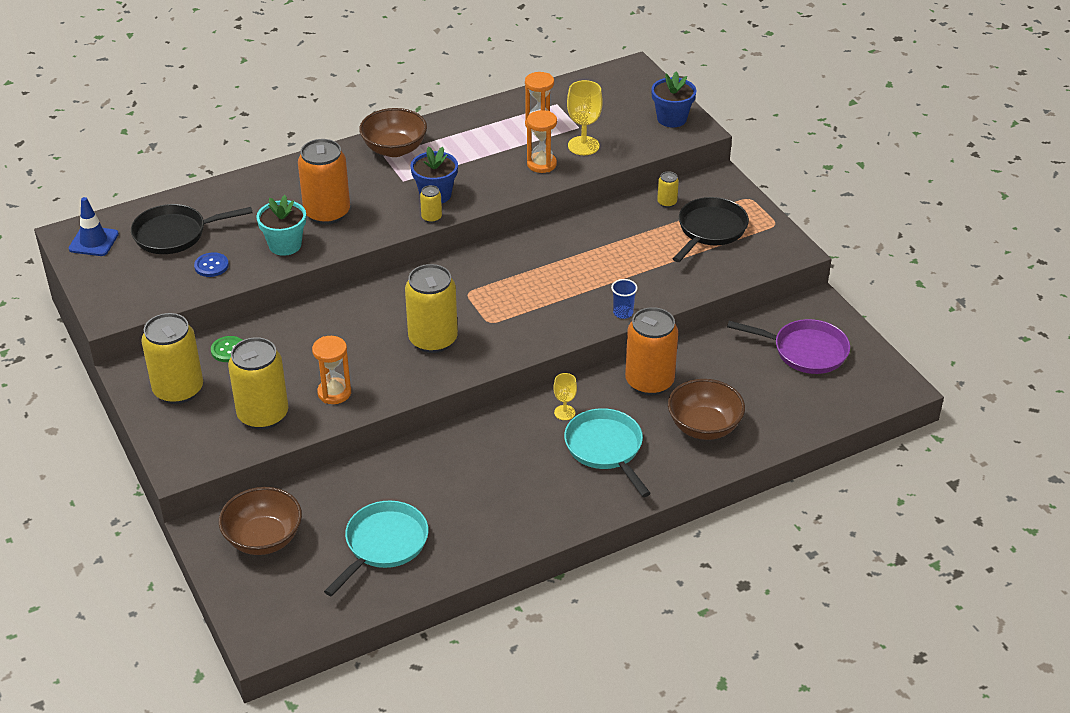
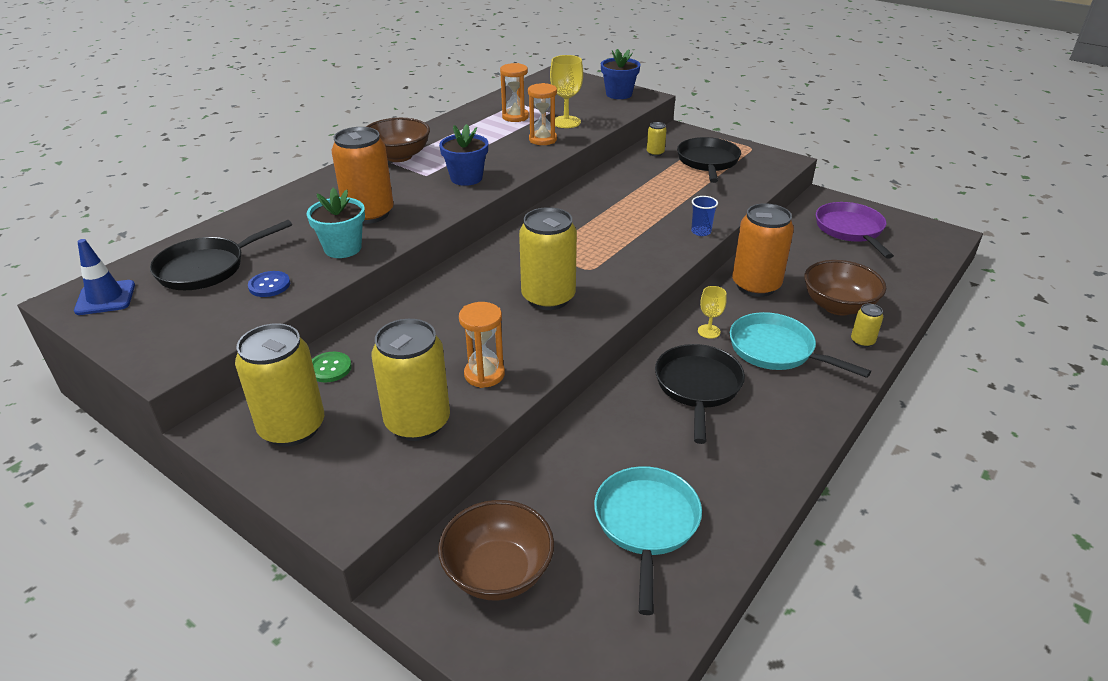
camera: 25 degrees left, 5 degrees down
(431, 217) = (477, 194): yellow can -> yellow can (862, 341)
(510, 458) = (698, 387): none -> black pan
(805, 351) = (850, 230): purple pan -> purple pan turned 90 degrees counterclockwise

